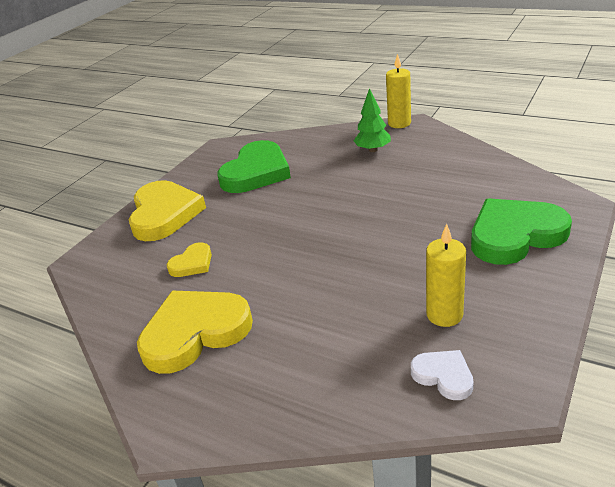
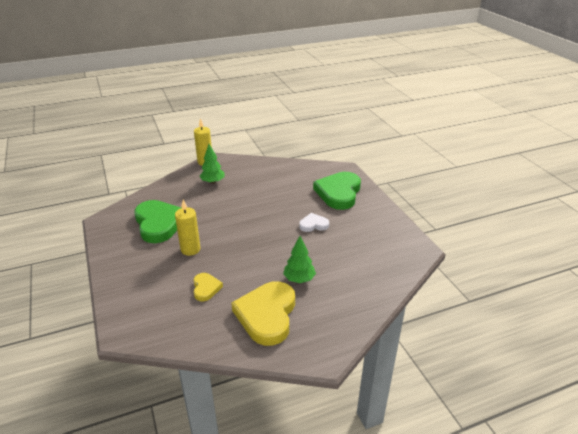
camera: 55 degrees left, 0 degrees up
(164, 214) = (136, 275): yellow heart -> none
(287, 316) = (299, 279): none -> green tree
(443, 376) = (391, 260): white heart -> white heart (313, 224)
(444, 315) = (359, 238): yellow candle -> yellow candle (190, 249)

